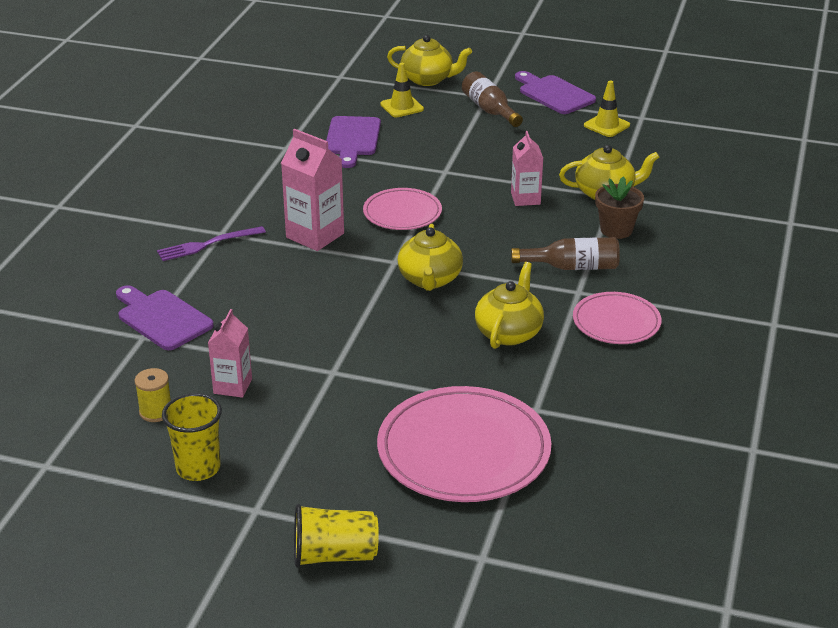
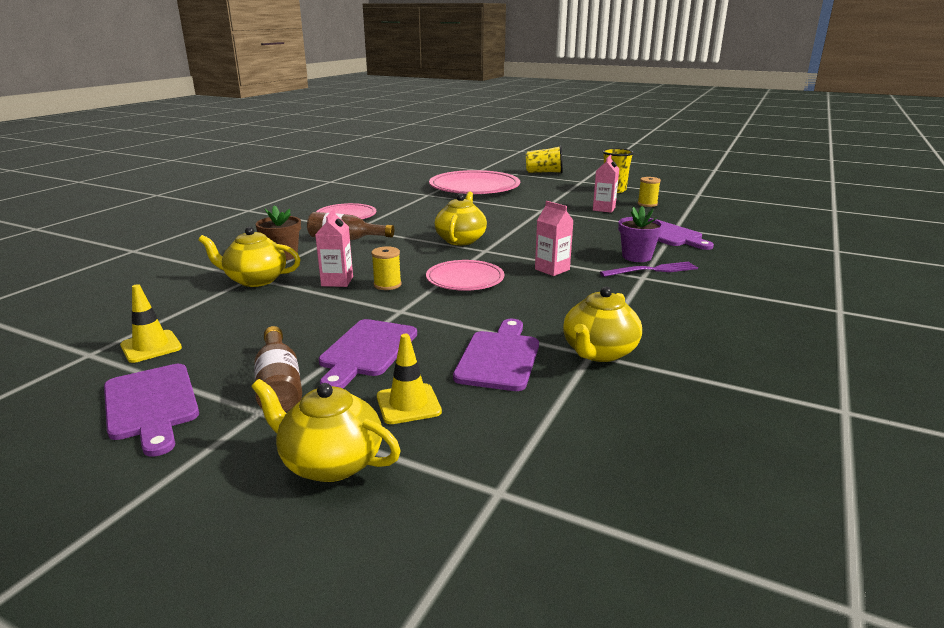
camera: 170 degrees left, 10 degrees down
(217, 266) = (636, 257): none -> purple flower pot
(315, 235) = (552, 269): pink carton -> pink carton, size x0.64
(449, 135) = (366, 351): none -> purple cutting board
(474, 199) = (387, 285): none -> yellow spool
(509, 332) = (421, 216): yellow teapot -> yellow teapot (599, 352)

